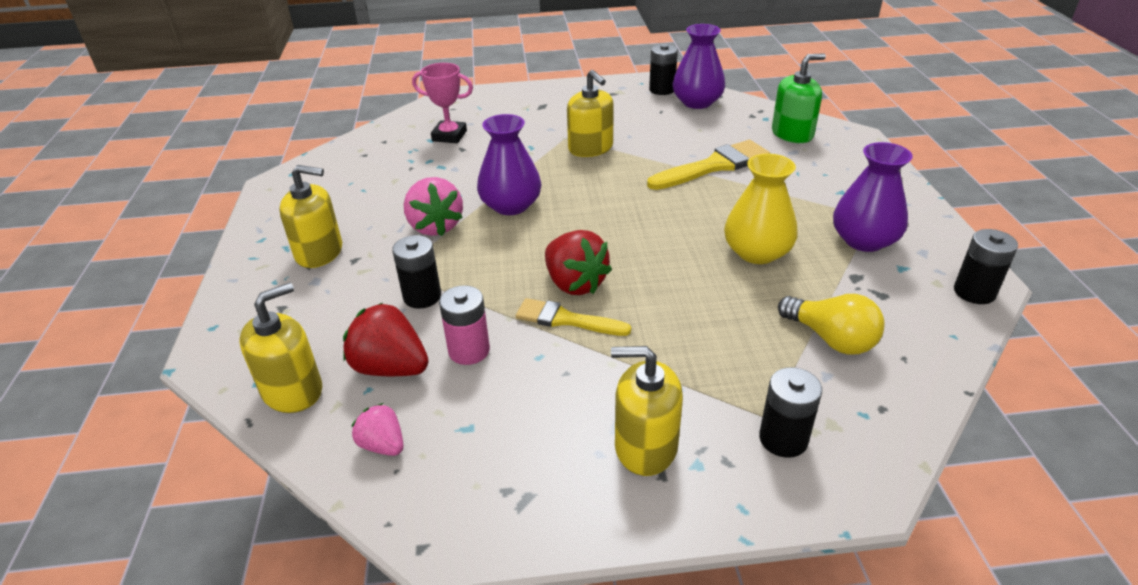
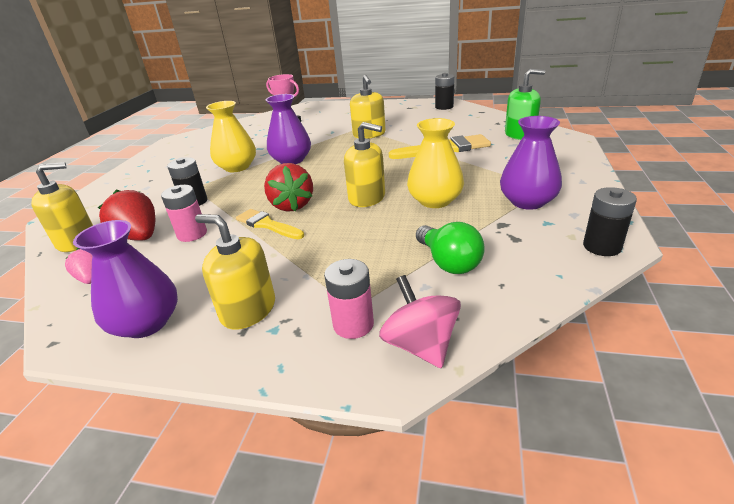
camera: 20 degrees right, 5 degrees down
(319, 252) = (162, 174): yellow soap dispenser -> yellow soap dispenser (367, 198)
(435, 226) = (237, 167): pink strawberry -> yellow vase
(697, 102) = (463, 114): purple vase -> purple vase (146, 323)
(783, 439) = (353, 324): black battery -> pink battery
(831, 339) = (448, 262): yellow light bulb -> green light bulb
(870, 448) = (420, 345): none -> pink spinning top

